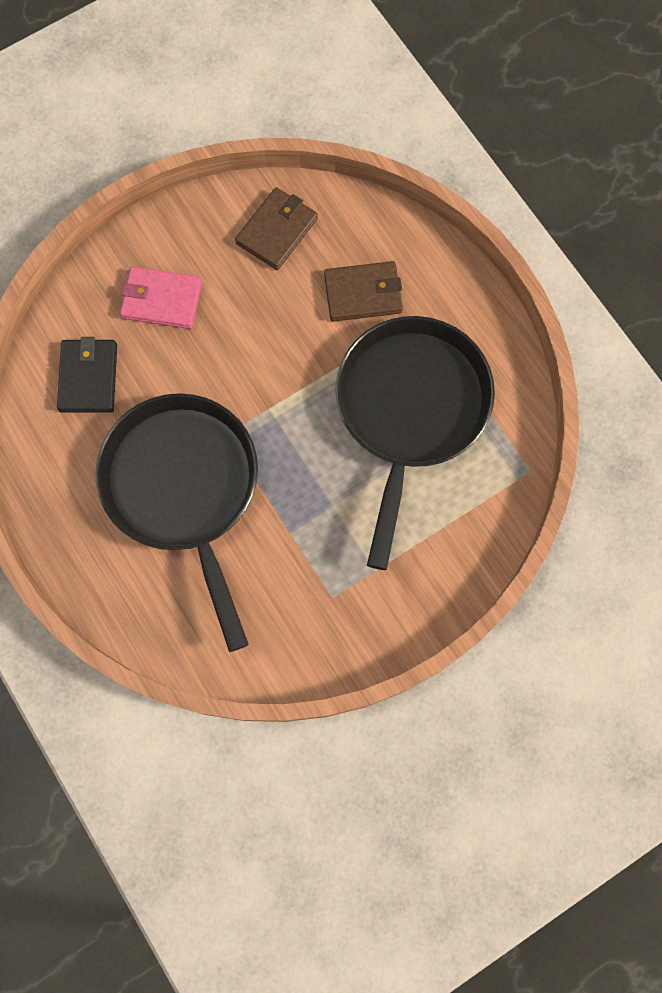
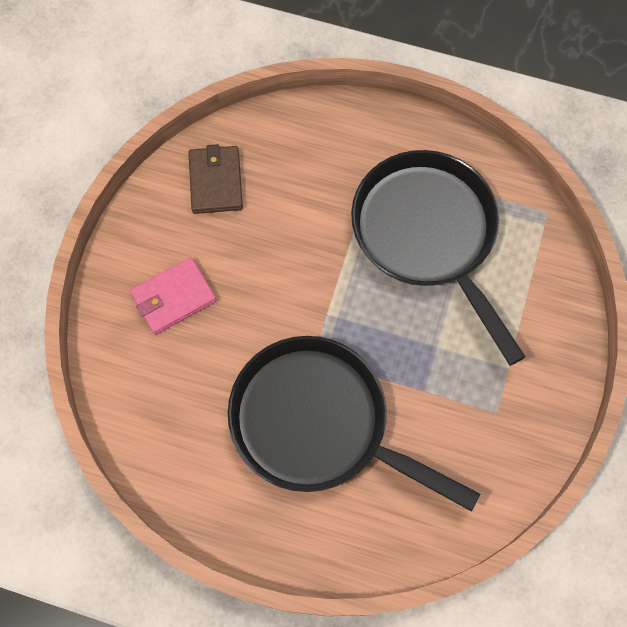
camera: 40 degrees left, 5 degrees down
(89, 377) = (169, 399): black wallet -> none
(363, 294) = (320, 179): brown wallet -> none

